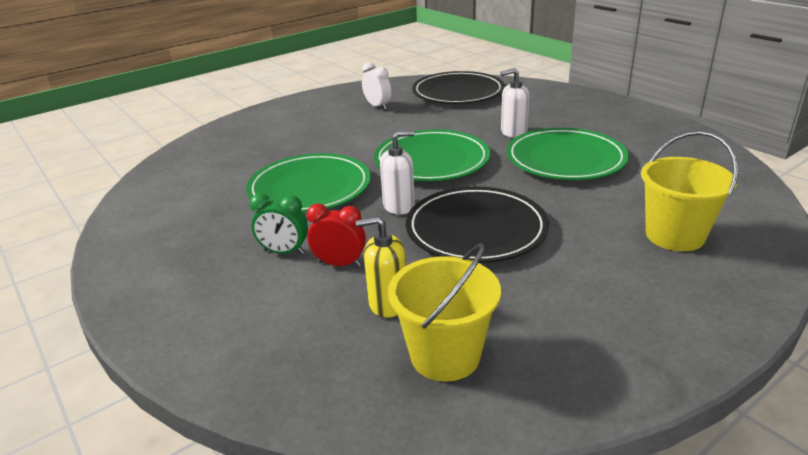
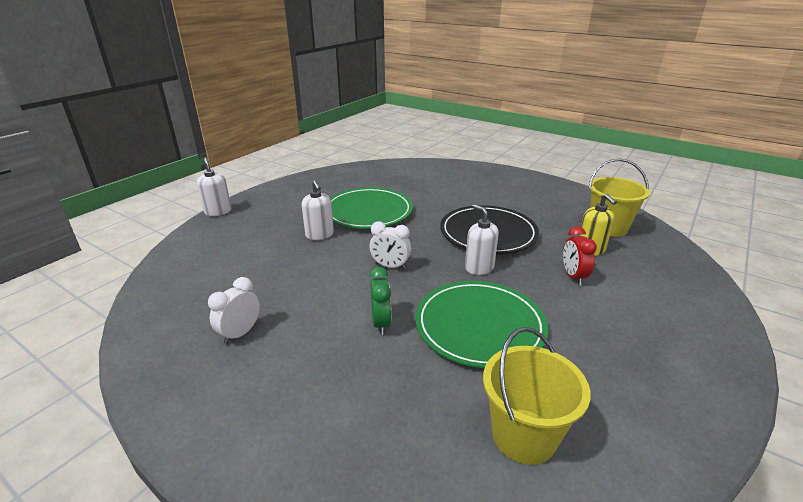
camera: 110 degrees left, 0 degrees up
(284, 252) = (585, 307): green clock -> green clock (381, 323)
(431, 160) = (390, 266): green plate -> white clock
(458, 92) = (200, 278): black plate -> none
(582, 91) = (218, 211): none -> white soap dispenser
(675, 235) = (453, 182): yellow bucket -> yellow bucket (524, 435)

